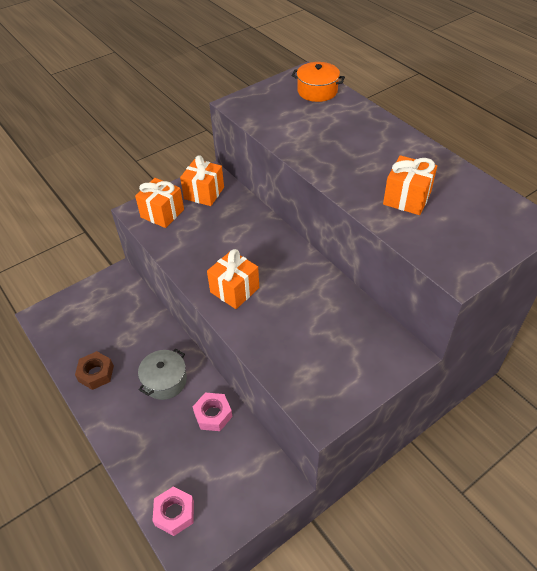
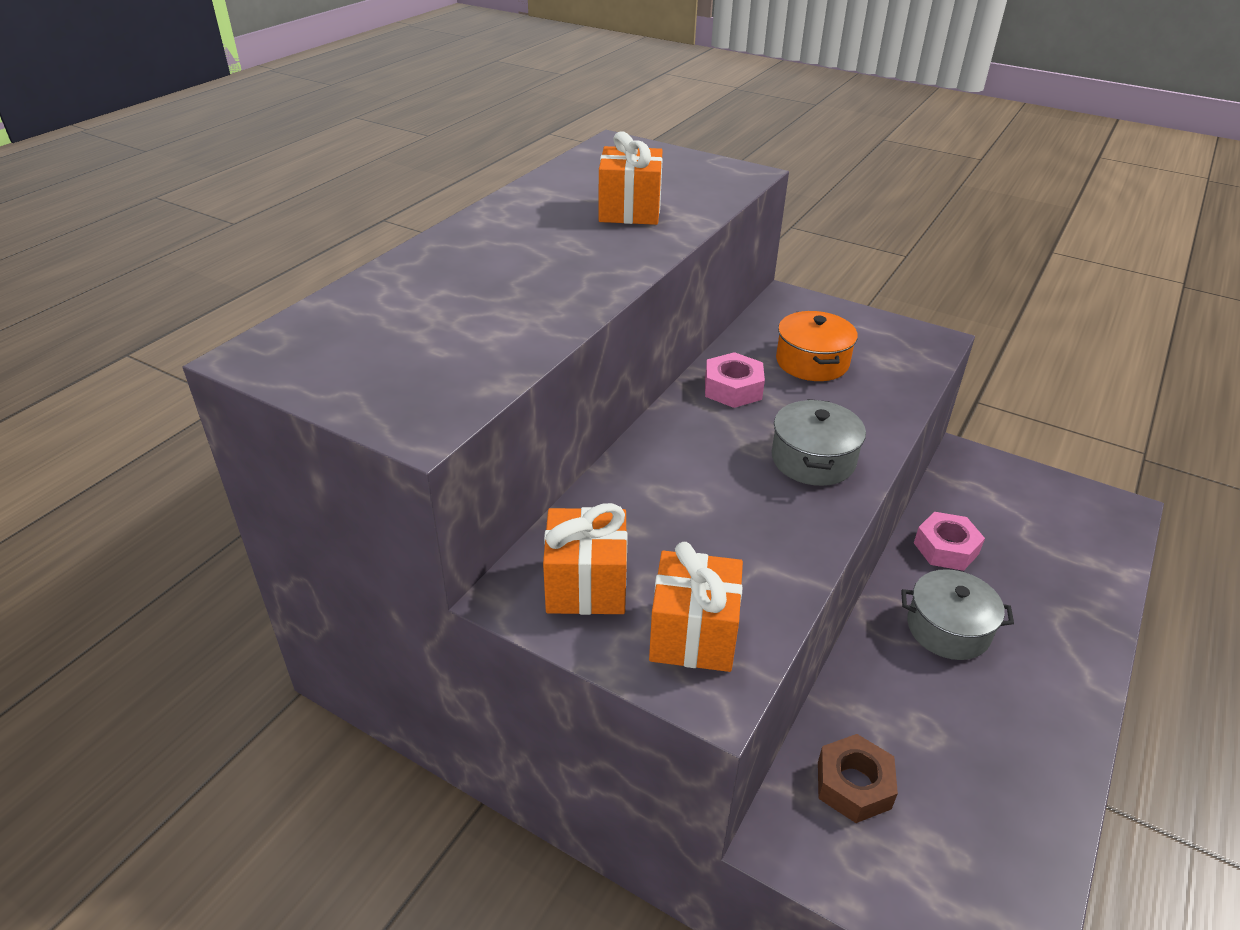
camera: 115 degrees left, 10 degrees down
(96, 373) = (1027, 742): brown nut -> brown nut (853, 785)
(174, 513) = (1101, 538): pink nut -> pink nut (733, 388)
(234, 290) = (813, 460): orange gift -> grey pot
(317, 91) = (335, 327): orange pot -> orange pot (812, 362)

